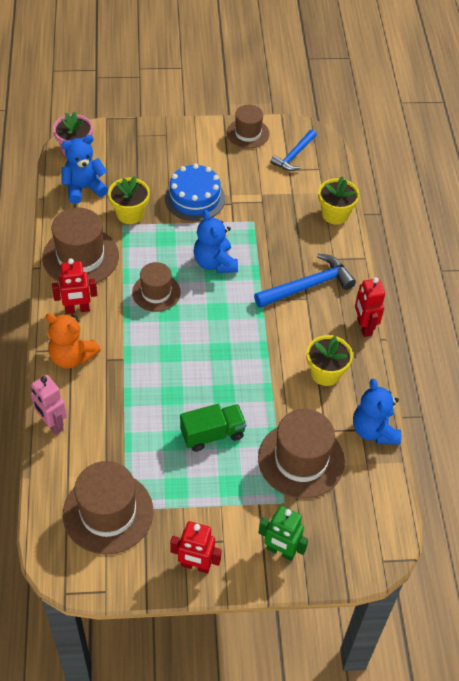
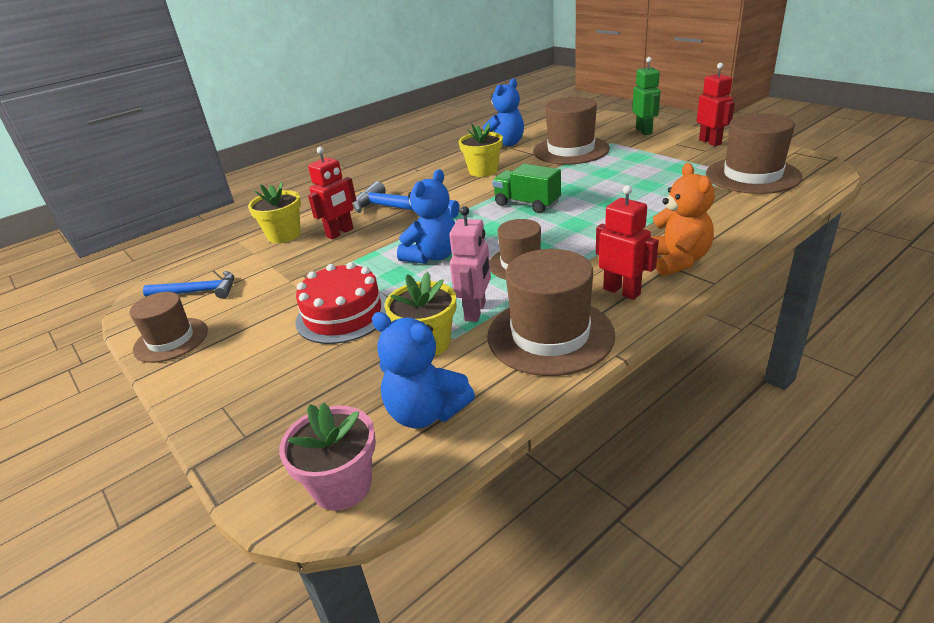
camera: 120 degrees left, 20 degrees down
(52, 424) = (753, 230): pink robot -> pink robot (476, 311)
(195, 198) = (343, 314): blue cake -> red cake
(212, 434) = (613, 177): green truck -> green truck (527, 204)
(364, 327) = (414, 177): red robot -> red robot (340, 233)

